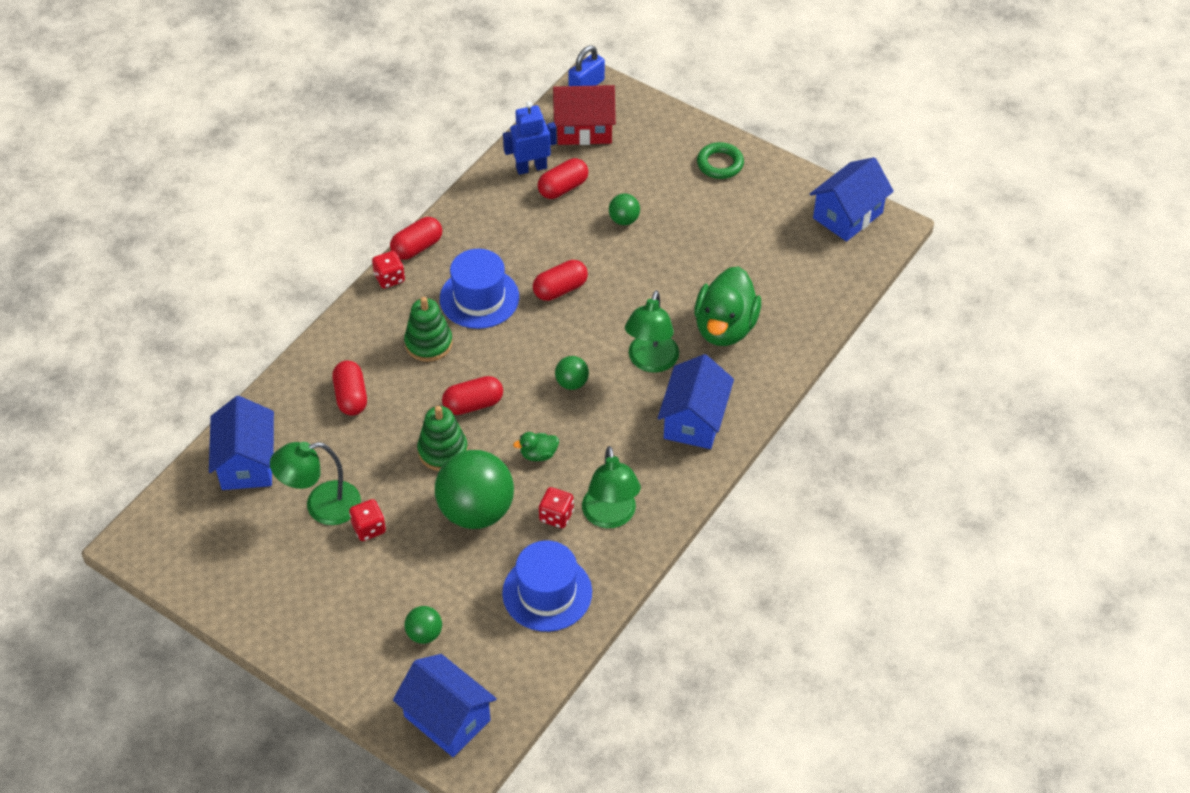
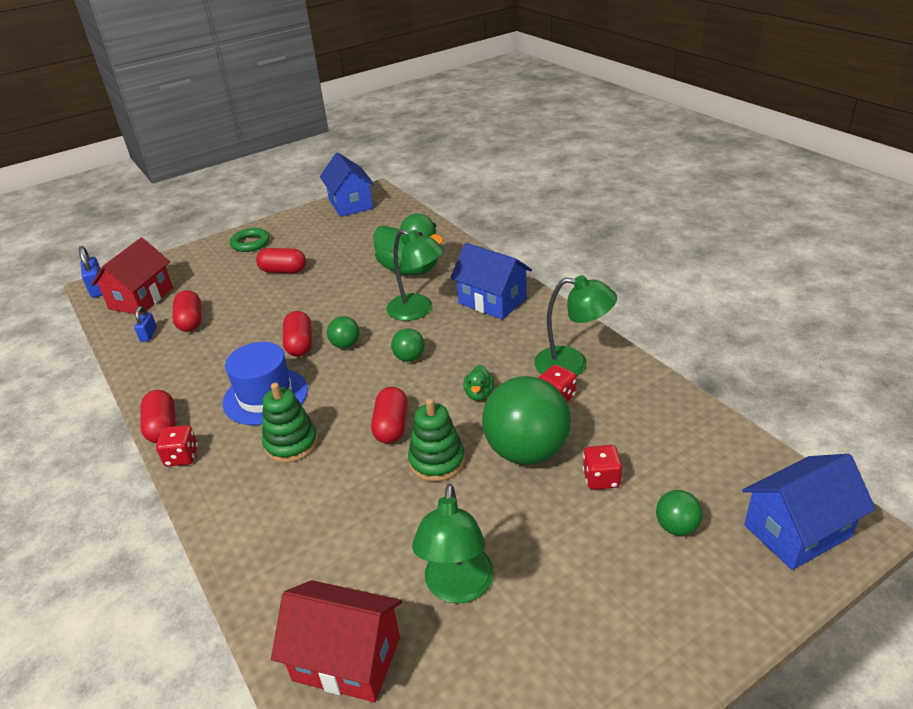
camera: 65 degrees left, 15 degrees down
(247, 463) = (347, 658): blue house -> red house
(351, 397) = (315, 524): red capsule -> red capsule (283, 271)
(369, 528) = (511, 547): red dice -> red dice (601, 479)
(531, 168) = (148, 334): blue robot -> blue padlock
(547, 592) = (646, 421): blue hat -> none
(624, 220) = (258, 296): green ball -> green ball (345, 345)

